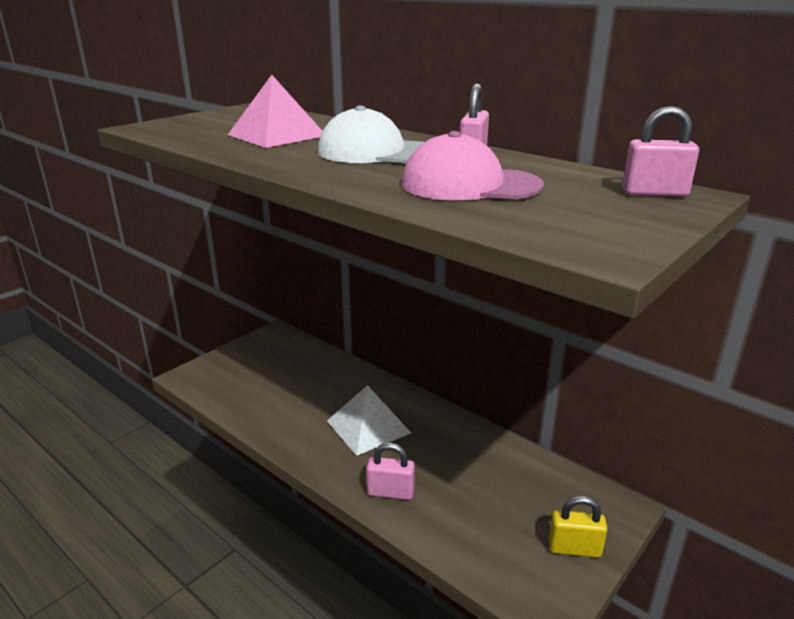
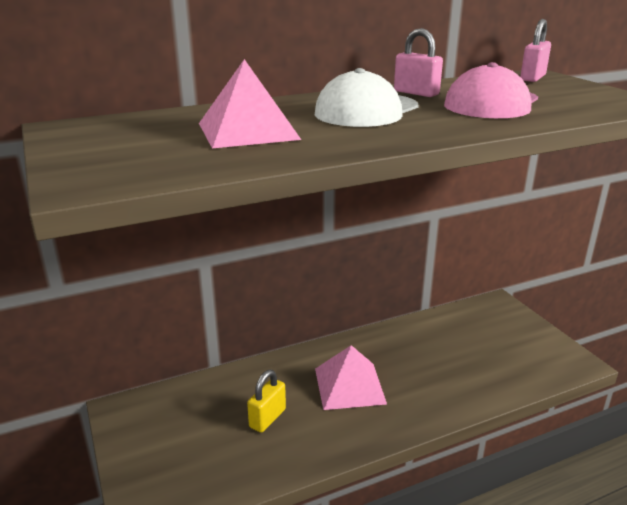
camera: 65 degrees left, 0 degrees up
(368, 426) = (349, 385): white pyramid -> pink pyramid
(390, 492) = (444, 397): pink padlock -> none
(574, 548) = (529, 333): yellow padlock -> yellow padlock (267, 418)

